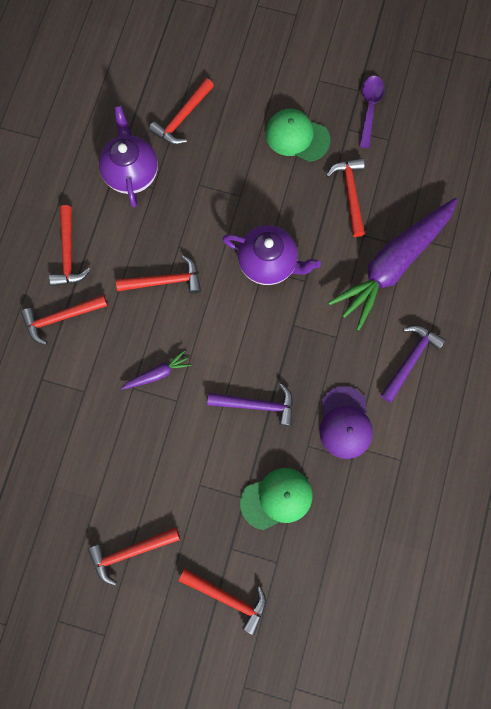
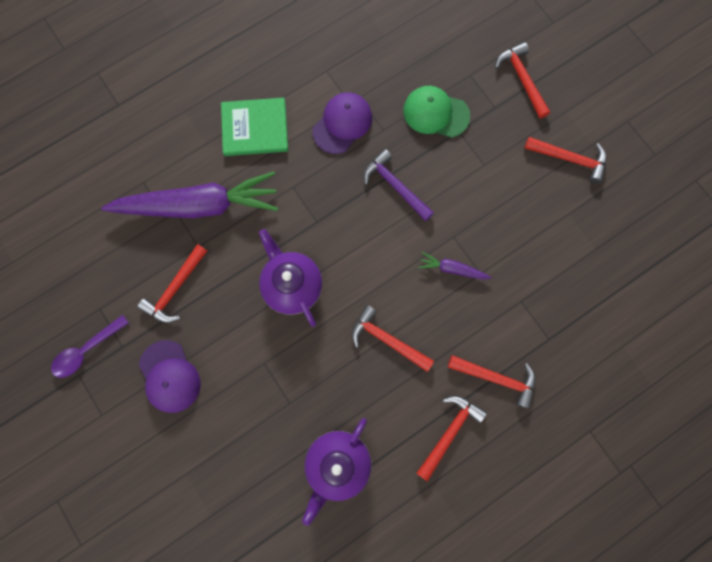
camera: 140 degrees left, 0 degrees up
(182, 118) = (250, 481): red hammer -> none
(297, 136) = (169, 376): green cap -> purple cap
(410, 359) = (255, 128): purple hammer -> green book

